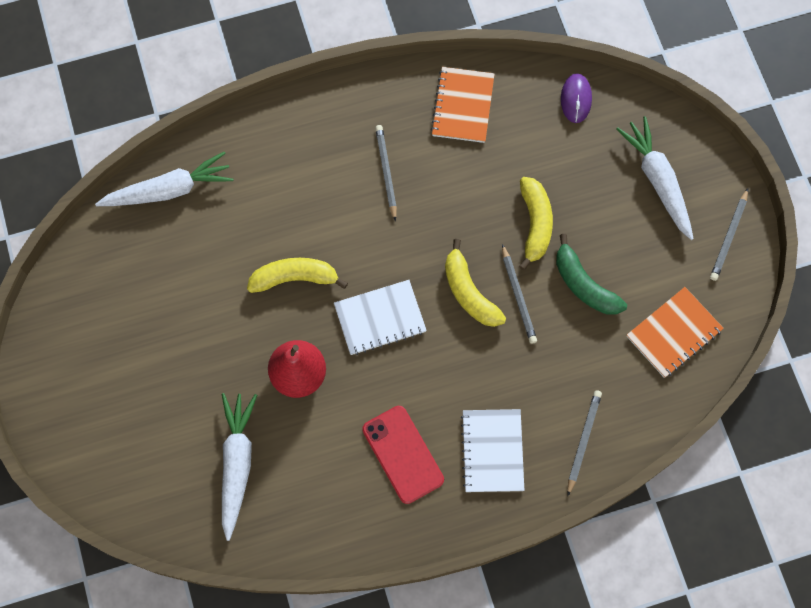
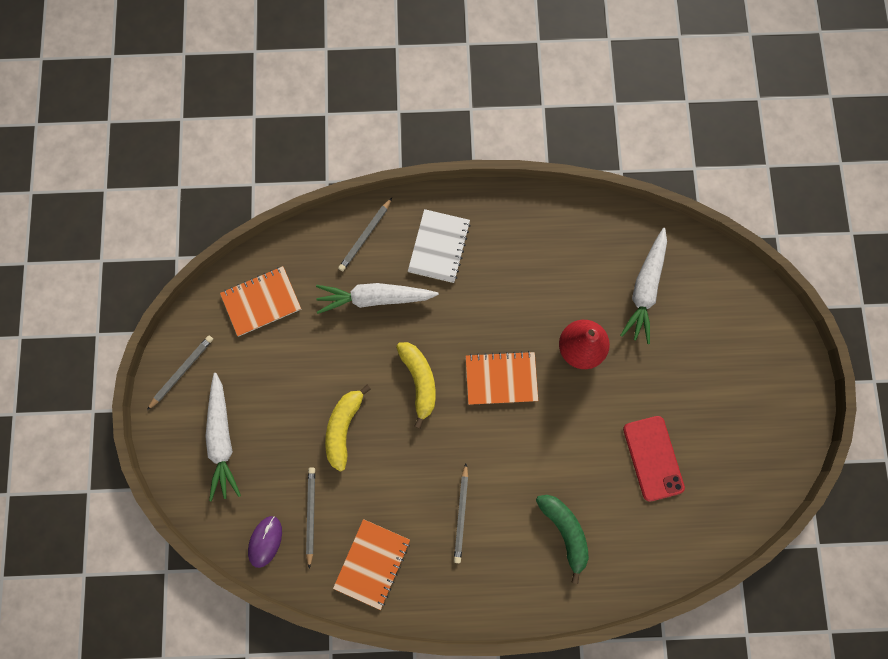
camera: 165 degrees left, 5 degrees up
(169, 190) = (664, 551): white carrot -> white carrot (374, 298)
(294, 278) = (566, 434): yellow banana -> none
(380, 318) = (501, 378): white notebook -> orange notebook
(403, 454) = (510, 262): red phone -> red phone (653, 458)
(518, 296) = (379, 367): grey pencil -> grey pencil (311, 514)
(584, 285) = (320, 362): green banana -> green banana (565, 531)

